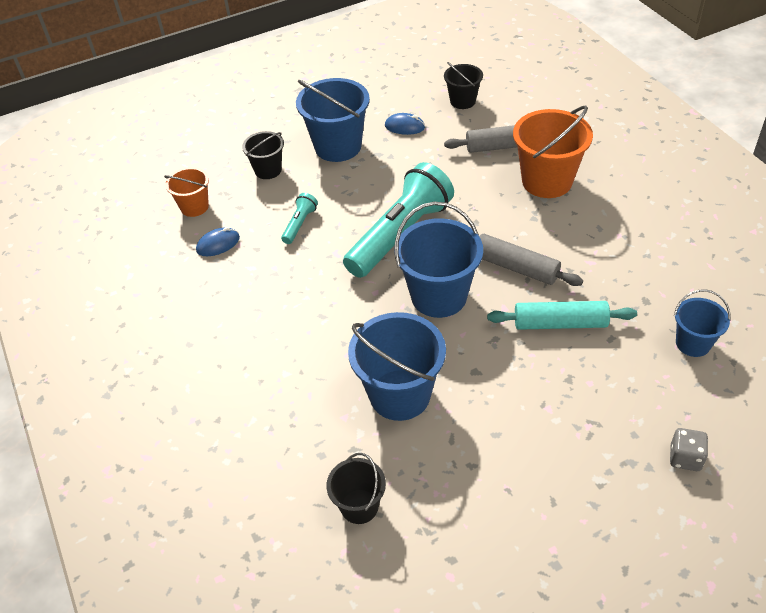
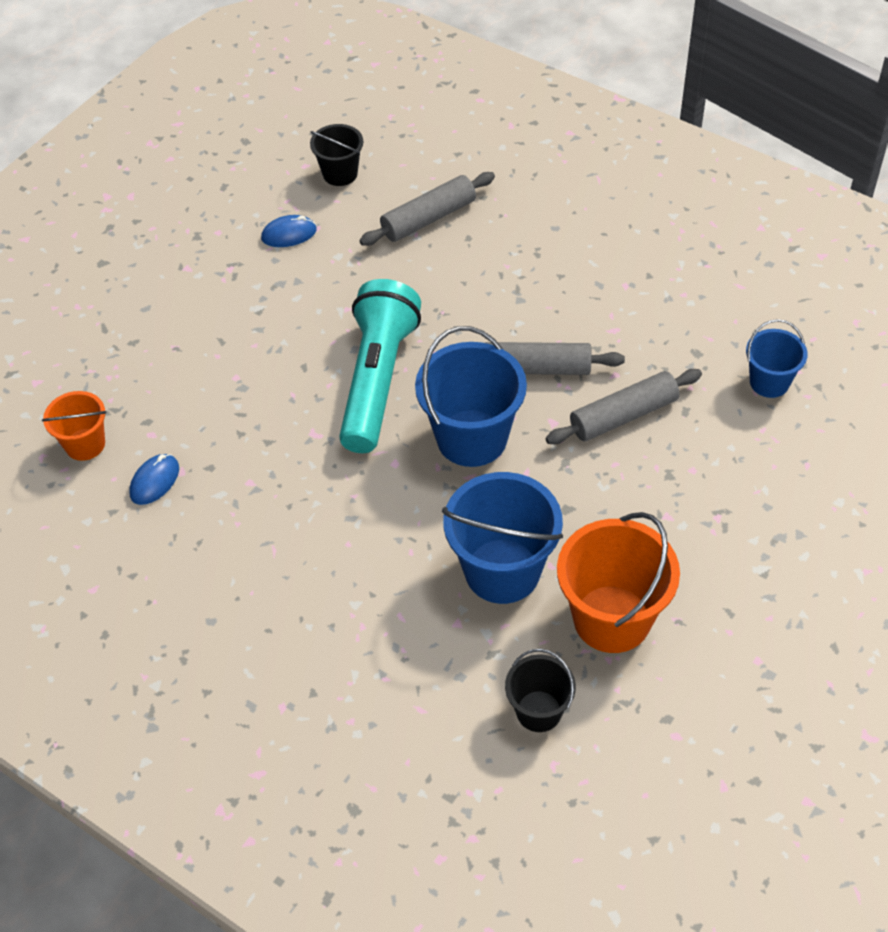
camera: 30 degrees left, 5 degrees up
(268, 170) = (149, 357): black bucket -> none
(299, 224) = (243, 414): turquoise flashlight -> none
(338, 146) = (220, 292): blue bucket -> none
(547, 181) = (507, 247): orange bucket -> orange bucket (612, 619)
(560, 323) = (623, 415): turquoise rolling pin -> grey rolling pin
(685, 458) = (828, 509): grey dice -> none

